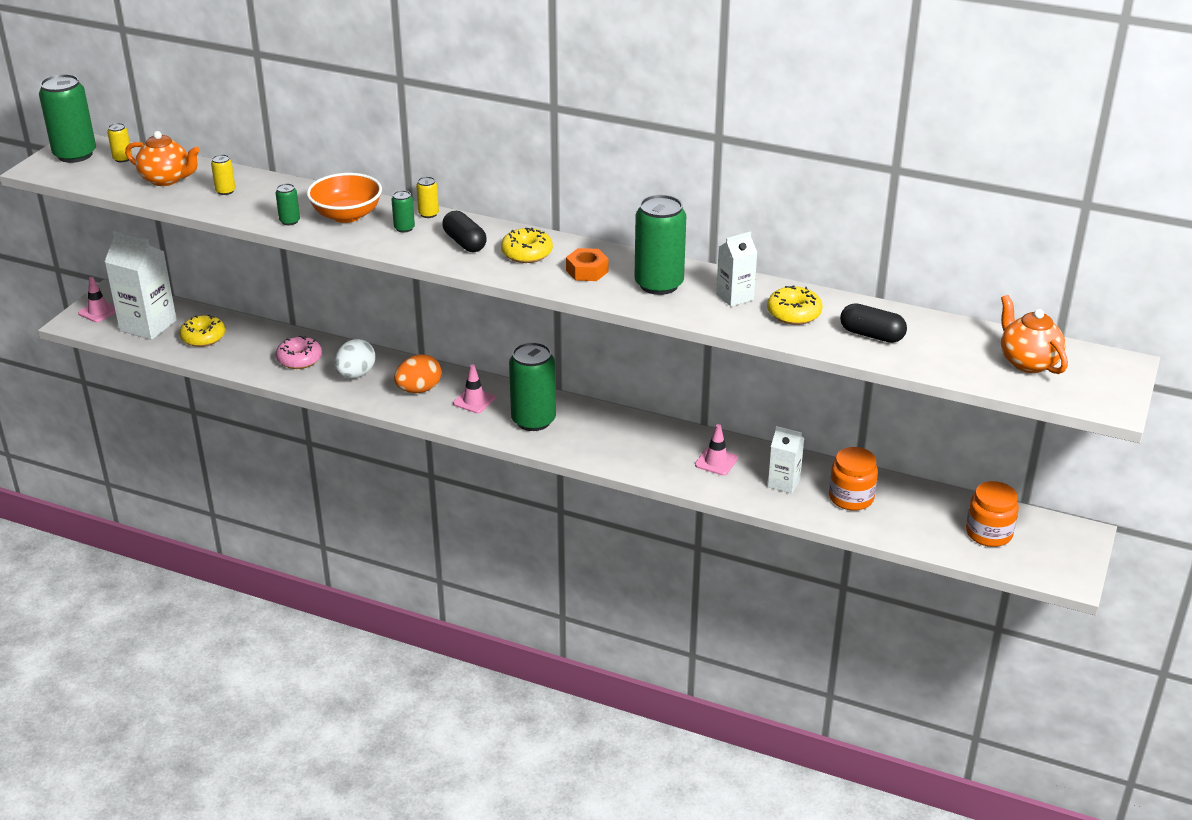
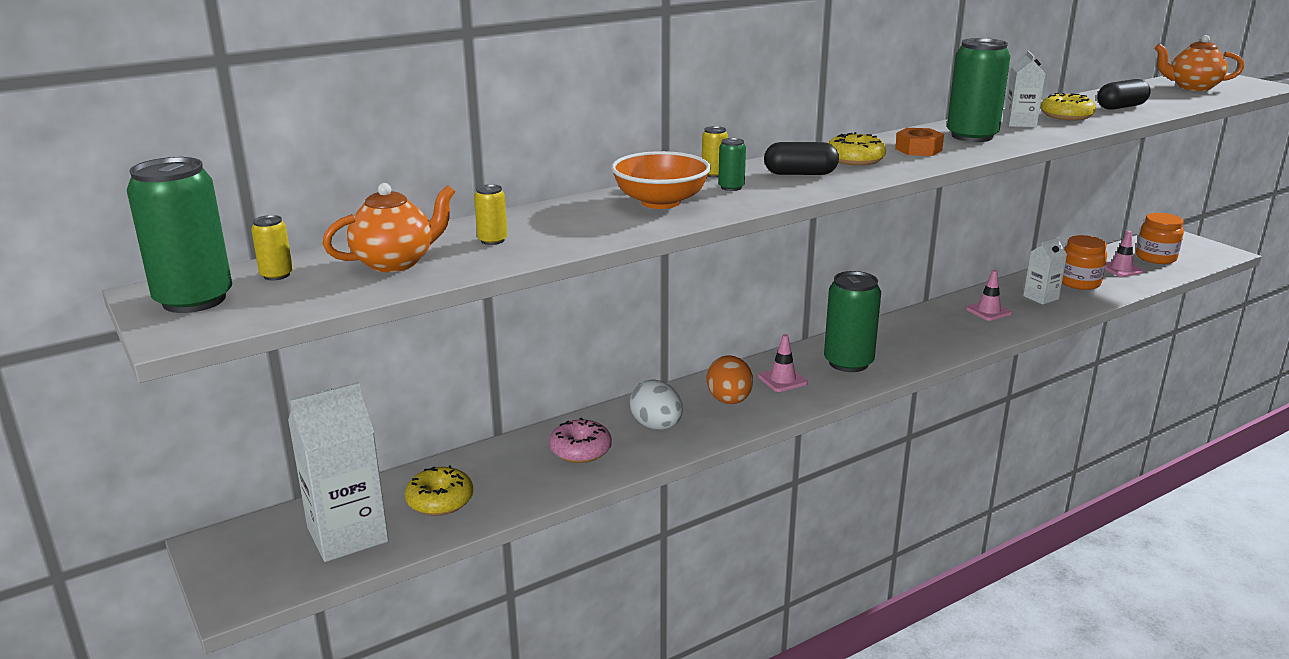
camera: 55 degrees left, 10 degrees down
(98, 311) = (245, 567): pink traffic cone -> pink traffic cone (1121, 269)
(289, 221) = (631, 226): green can -> none

